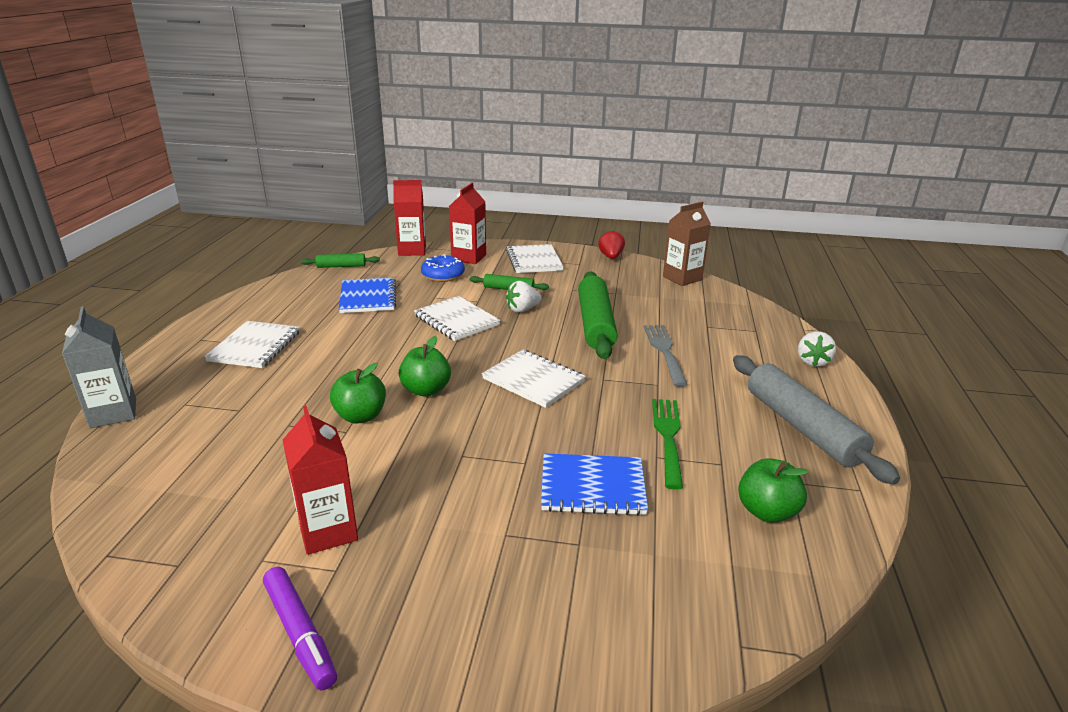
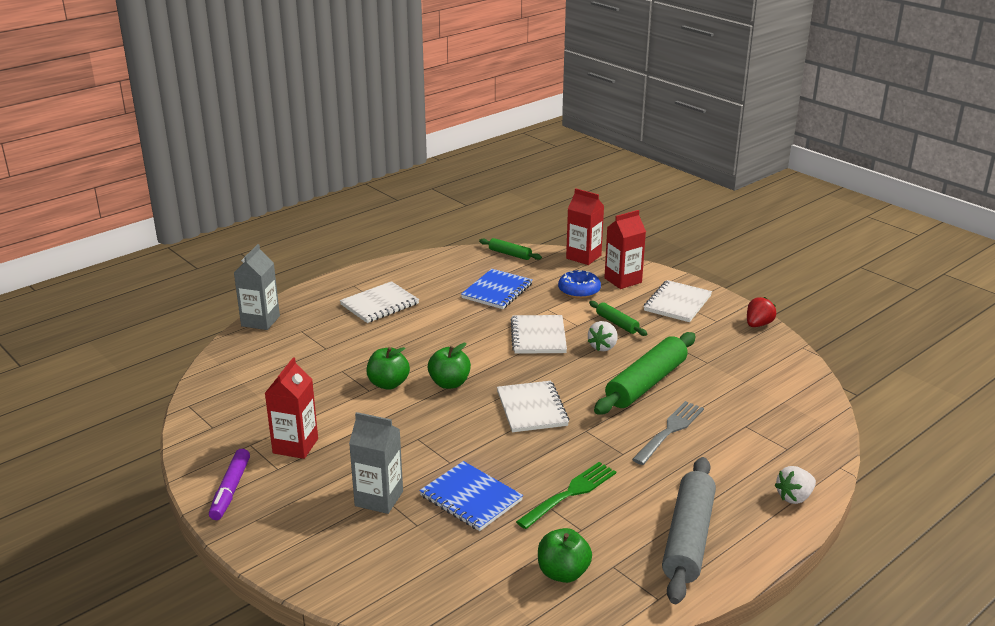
camera: 40 degrees right, 0 degrees up
(503, 538) = (379, 498): none -> grey carton
(522, 309) = (603, 347): white strawberry -> white strawberry turned 75 degrees counterclockwise
(682, 278) = (797, 372): brown carton -> none

